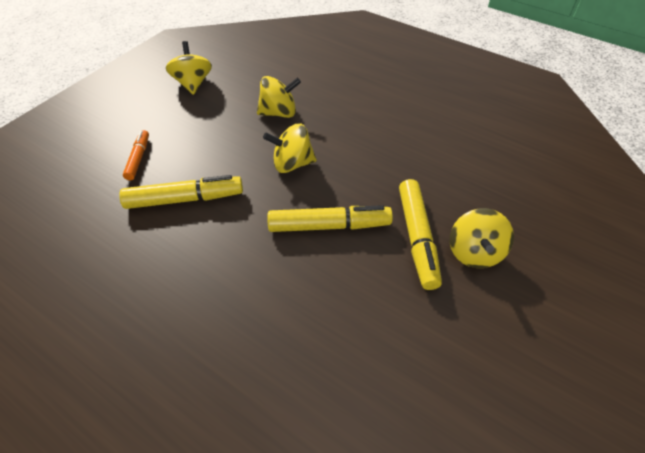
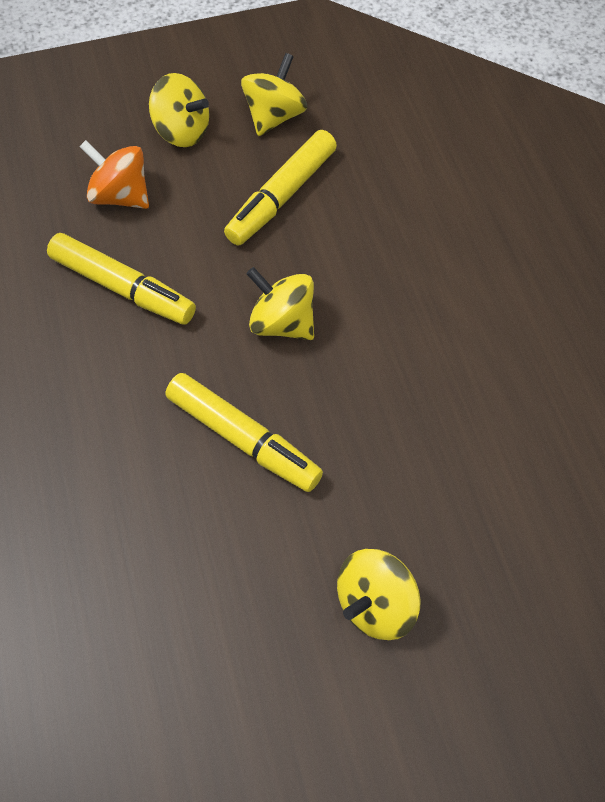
camera: 40 degrees right, 10 degrees up
(138, 158) = (120, 195): orange marker -> orange spinning top
(279, 113) = (338, 233): yellow spinning top -> yellow spinning top (182, 131)
(417, 238) = (328, 532): yellow marker -> yellow marker (282, 196)

